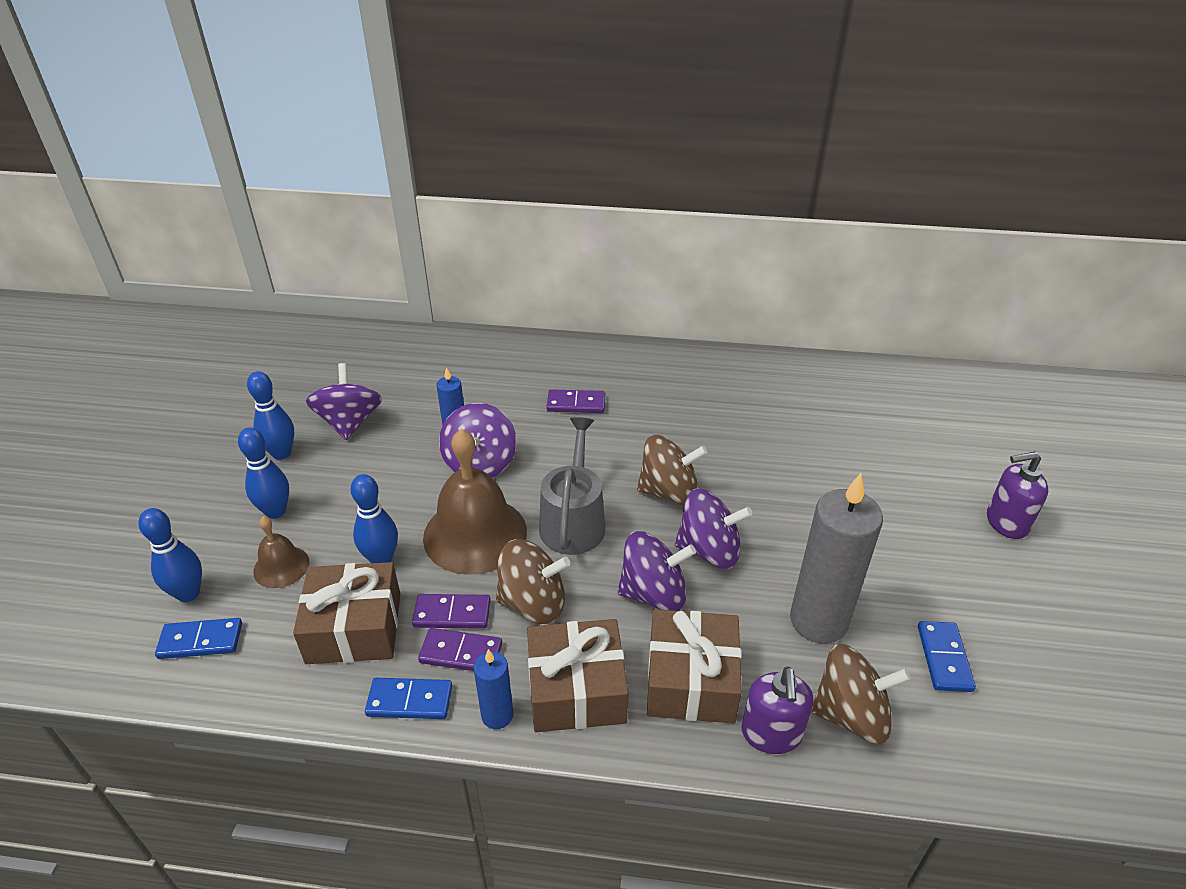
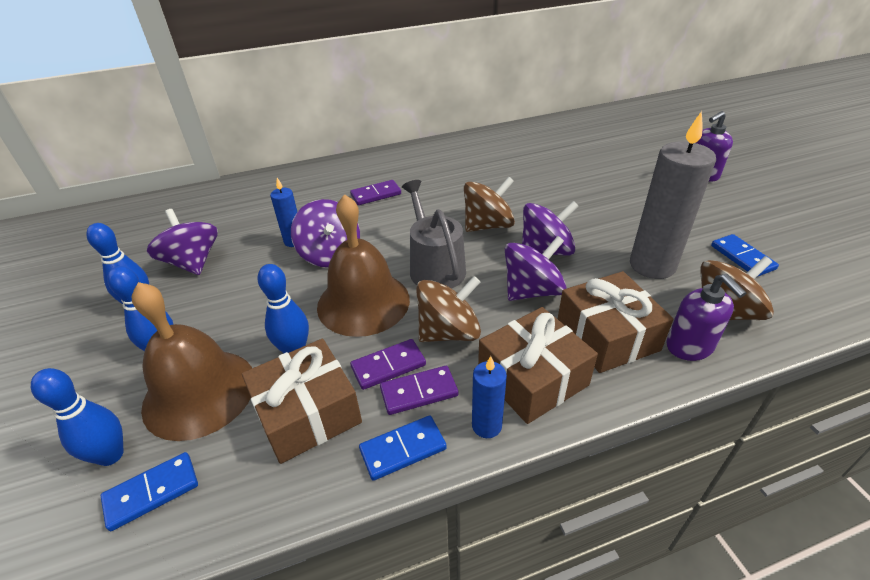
camera: 25 degrees left, 0 degrees up
(281, 566) = (199, 393): brown bell -> brown bell, size x1.98

